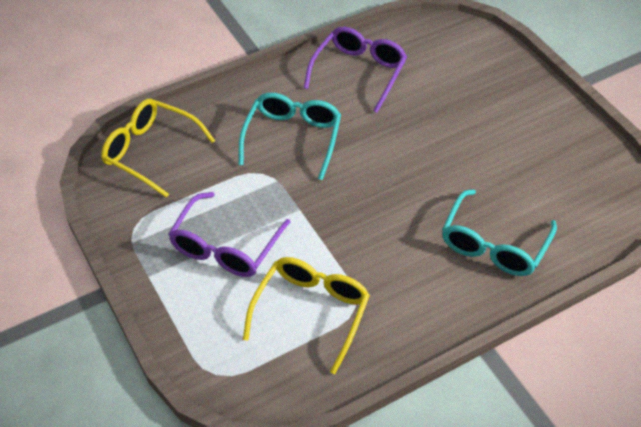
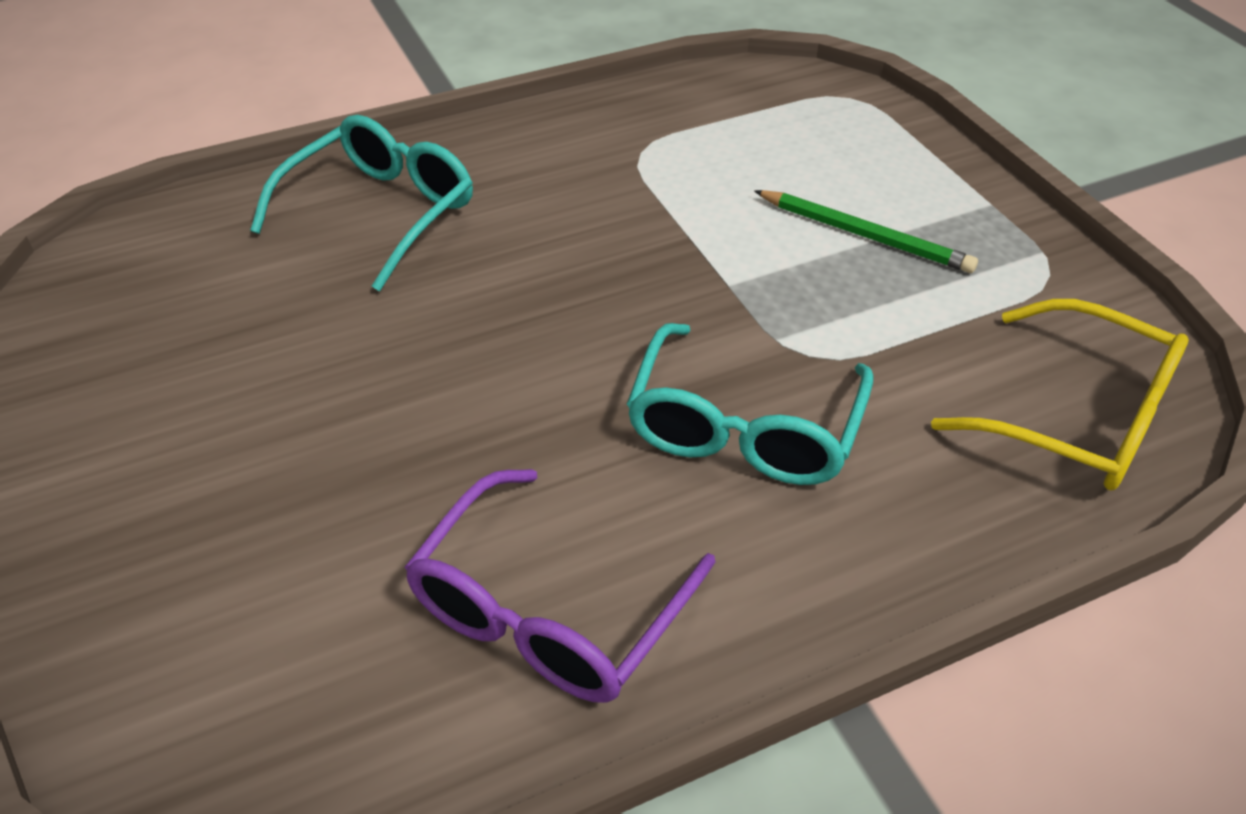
camera: 175 degrees left, 5 degrees down
(225, 247) = (865, 235): purple glasses -> green pencil
(311, 311) = (711, 149): yellow glasses -> none

